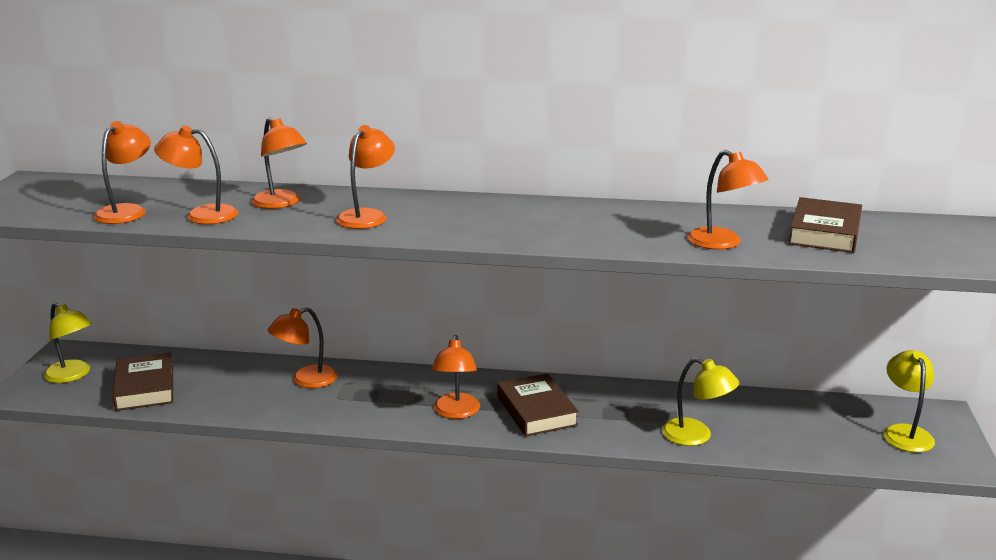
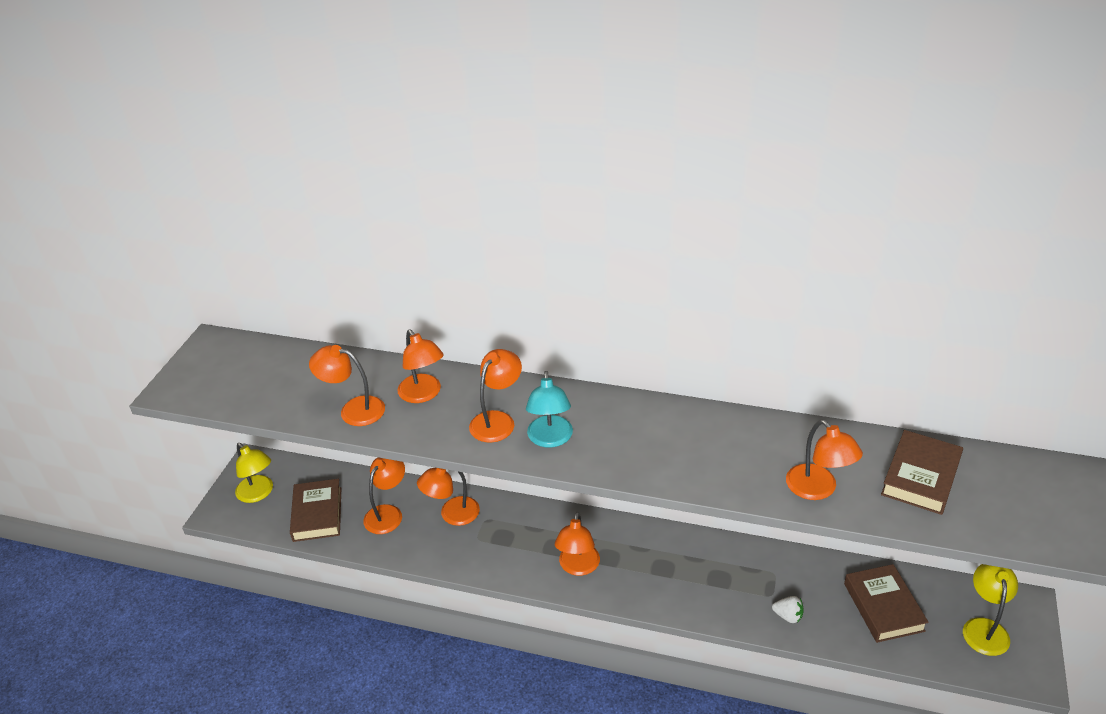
camera: 10 degrees right, 15 degrees up
(127, 211) = (291, 399): orange lamp -> orange lamp (388, 513)
(428, 225) = (550, 439): none -> turquoise lamp
(536, 411) = (649, 571): brown book -> brown book (883, 607)
(696, 436) = (788, 616): yellow lamp -> white strawberry

